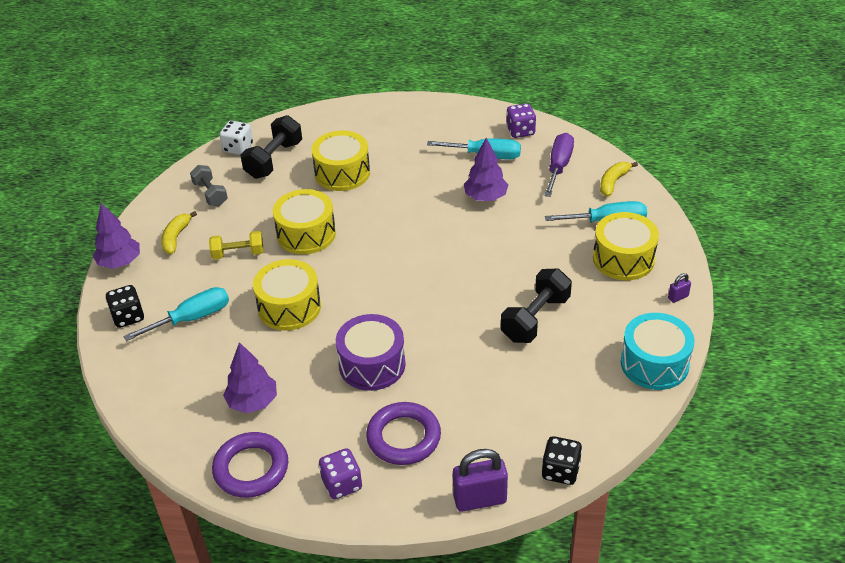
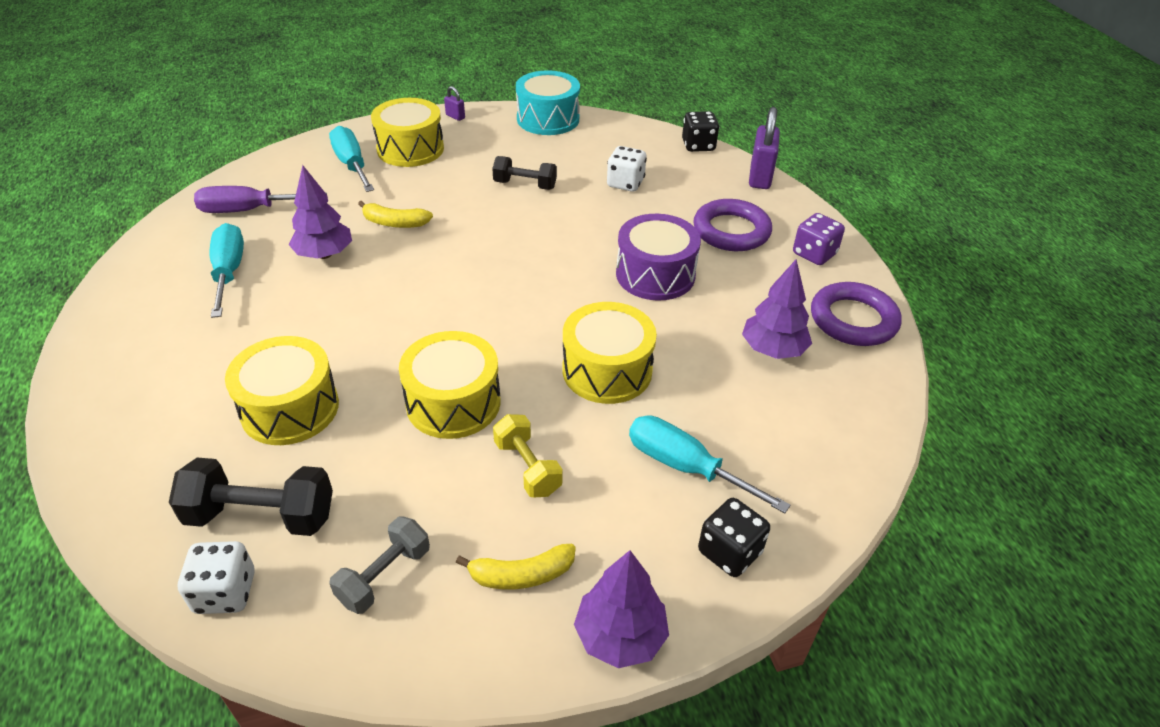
camera: 115 degrees left, 0 degrees up
(480, 499) = (760, 177): purple padlock -> purple padlock turned 45 degrees clockwise
(511, 387) = (625, 183): none -> white dice
(520, 131) = (165, 253): purple dice -> none
(535, 318) = (525, 185): black dumbbell -> black dumbbell, size x0.66
(613, 182) = (276, 170): yellow banana -> yellow banana (395, 223)

